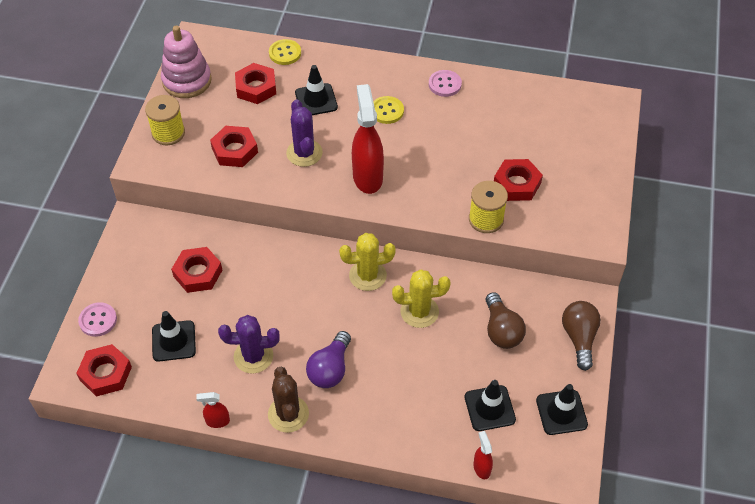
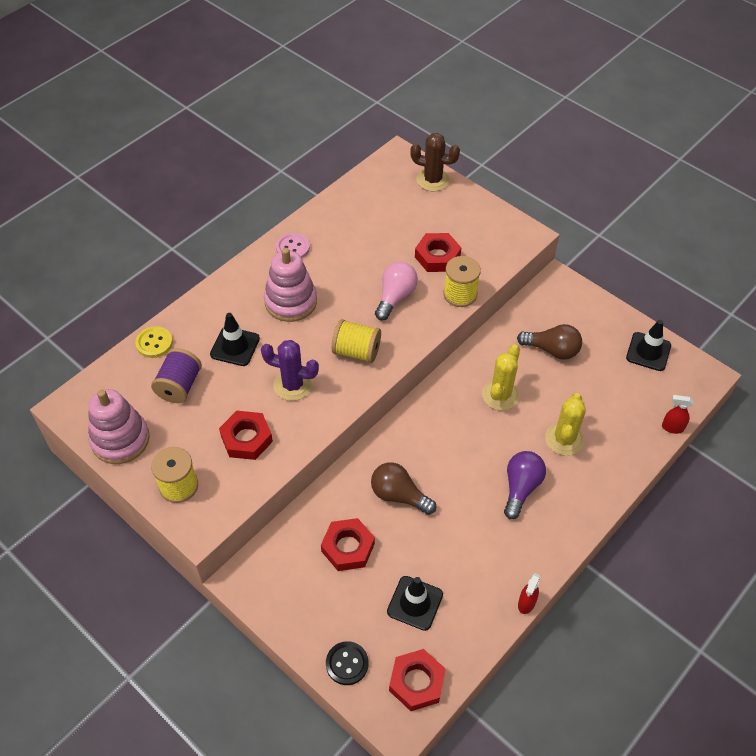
camera: 60 degrees left, 0 degrees up
(98, 320) = (347, 664): pink button -> black button
(253, 356) = (472, 542): purple cactus -> none
(256, 87) = (179, 386): red nut -> purple spool
(288, 414) = (549, 542): brown cactus -> brown cactus (432, 180)
(330, 369) = (521, 488): purple light bulb -> purple light bulb turned 120 degrees counterclockwise
(367, 177) = (356, 351): red spray bottle -> yellow spool
(367, 275) = (439, 413): yellow cactus -> yellow cactus (564, 439)
(387, 111) = (291, 302): yellow button -> pink stacking toy
(446, 176) = (395, 297): none -> pink light bulb
(489, 408) = (620, 395): black traffic cone -> none
(579, 338) = (588, 306): brown light bulb -> brown light bulb (399, 495)

